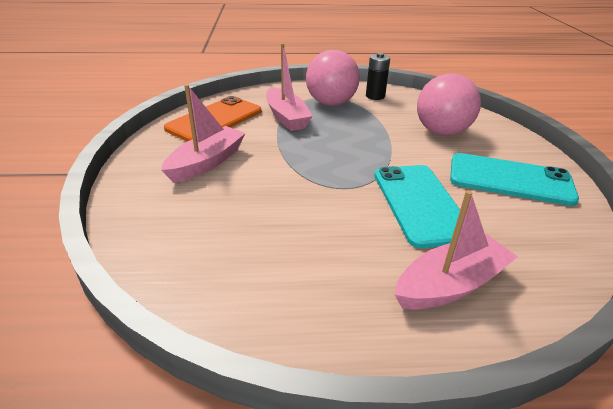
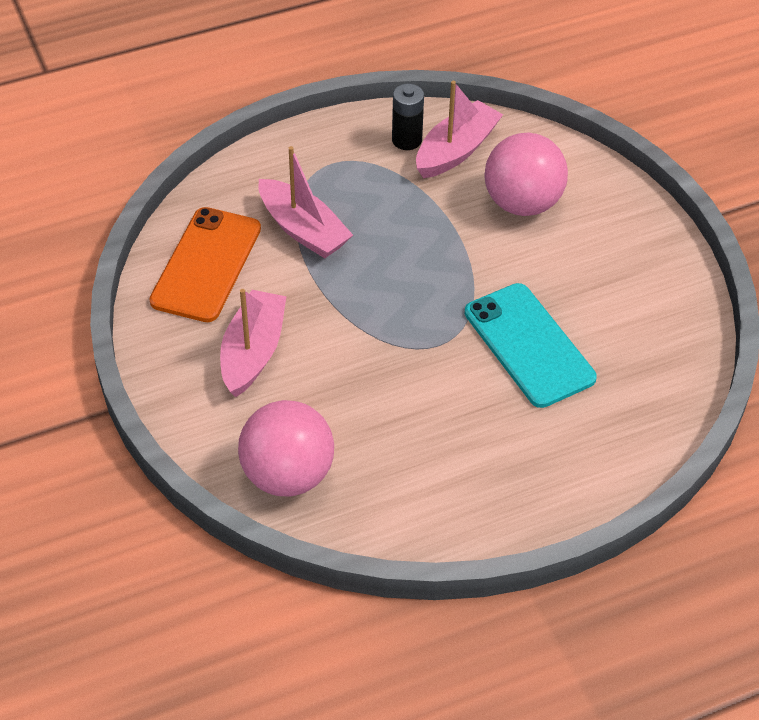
camera: 20 degrees left, 15 degrees up
(331, 103) = (350, 177): pink ball -> pink ball (288, 475)
(450, 285) = (582, 441): pink boat -> pink boat (456, 150)
(510, 179) = (619, 275): turquoise phone -> none

